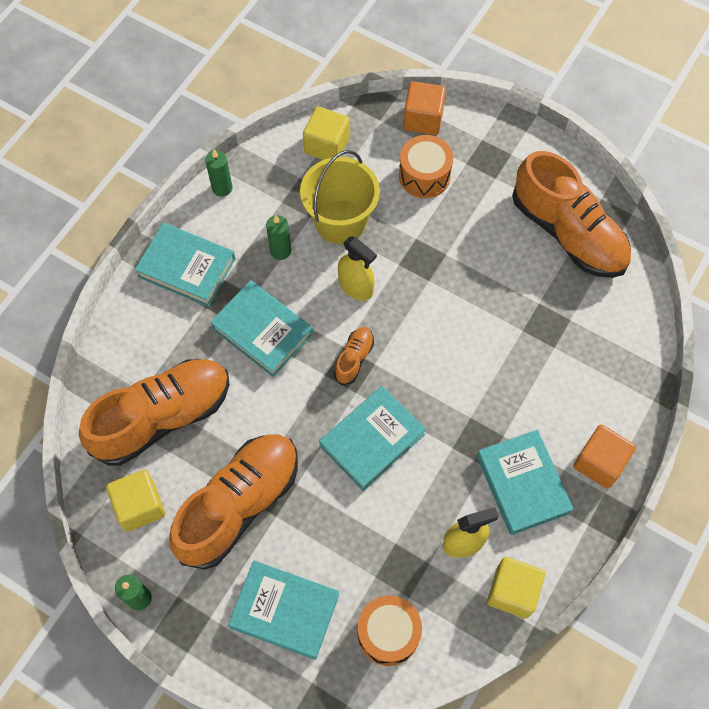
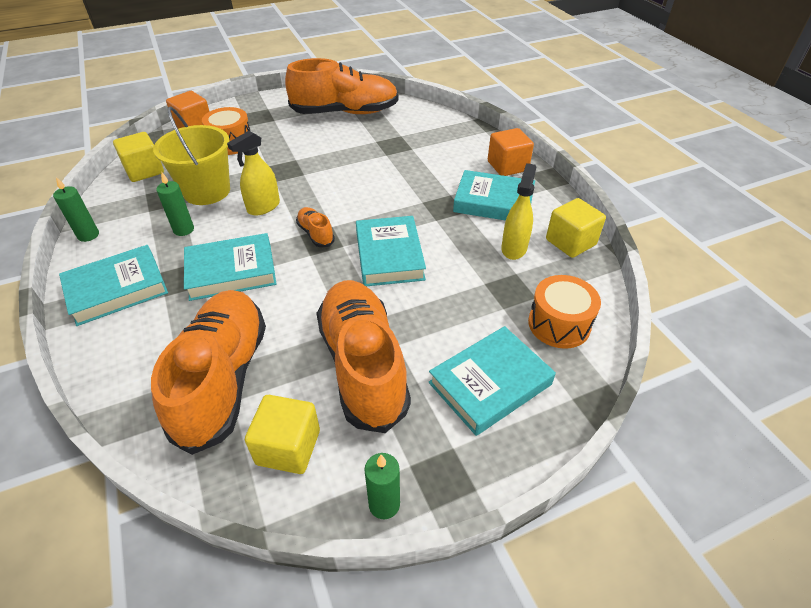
camera: 55 degrees left, 20 degrees down
(356, 287) = (263, 207): yellow spray bottle -> yellow spray bottle turned 150 degrees clockwise

